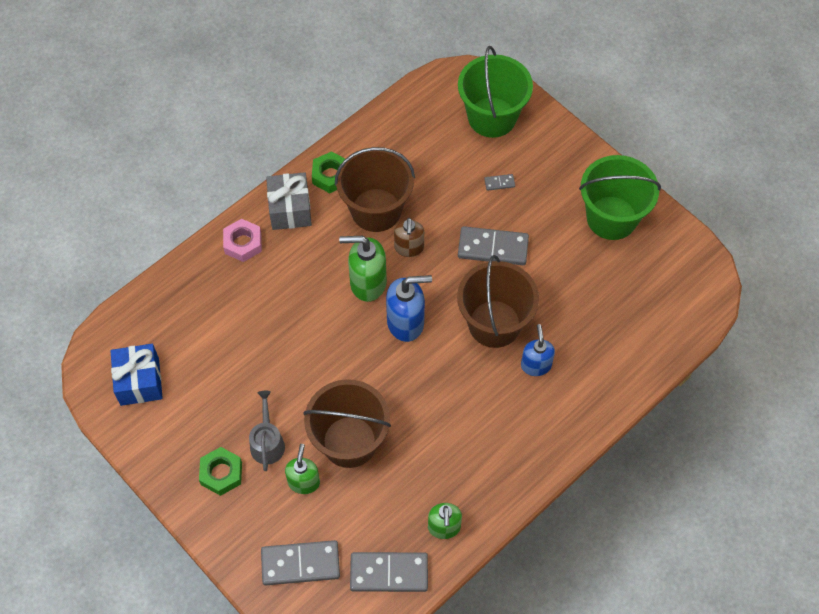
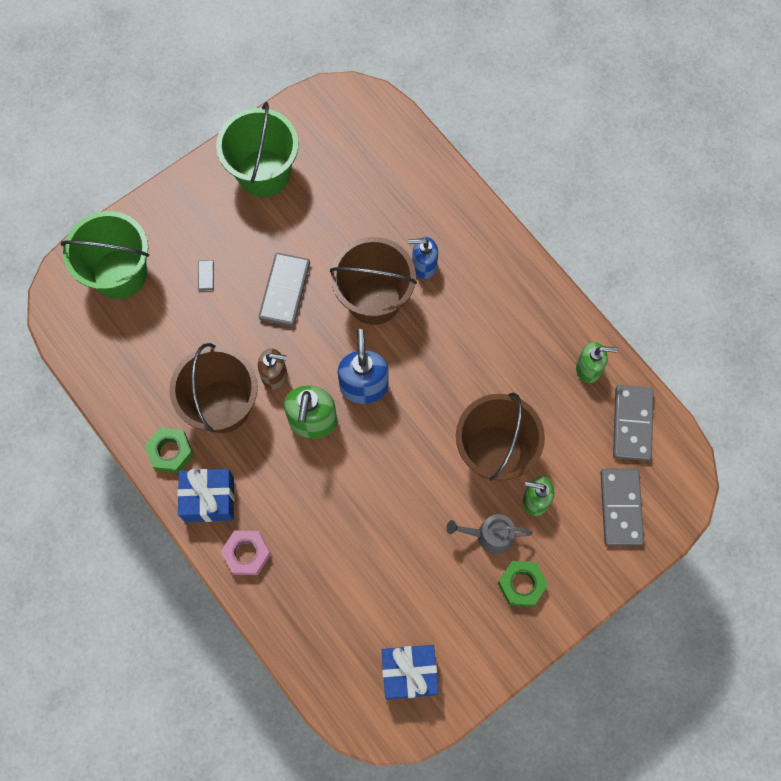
camera: 85 degrees left, 10 degrees up
(290, 209) = (209, 499): grey gift -> blue gift

